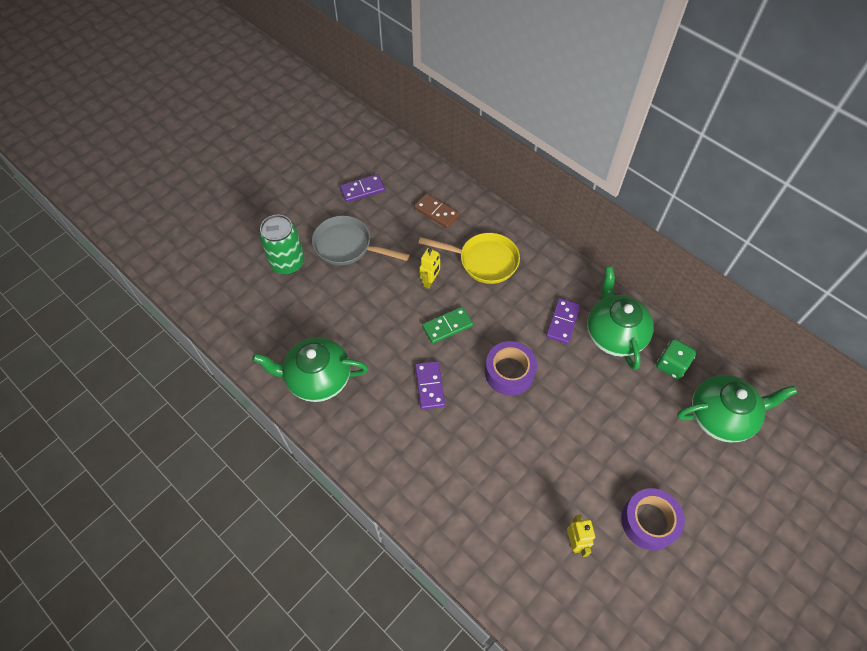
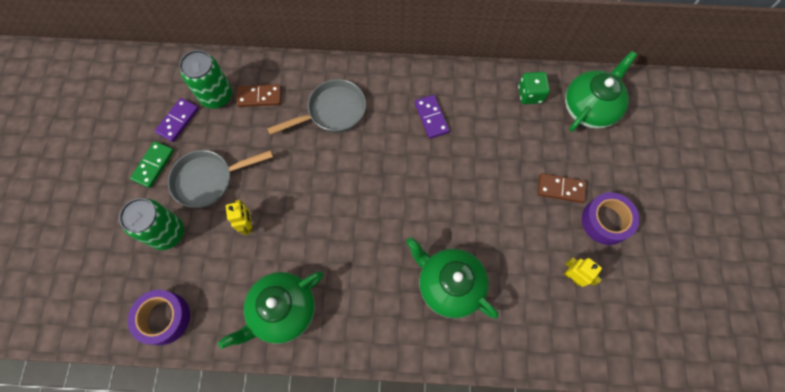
camera: 40 degrees left, 10 degrees up
(405, 191) = (217, 96): none -> green can
(429, 386) = (377, 245): purple domino -> none
(430, 281) = (304, 159): yellow robot -> yellow robot (248, 224)
(447, 326) = (349, 186): green domino -> green domino (153, 165)
(483, 261) = (332, 111): yellow pan -> grey pan
(509, 372) = (426, 187): purple tape -> purple tape (164, 318)
(614, 334) = (474, 100): green teapot -> green teapot (449, 285)
(630, 462) = (560, 189): none -> brown domino

